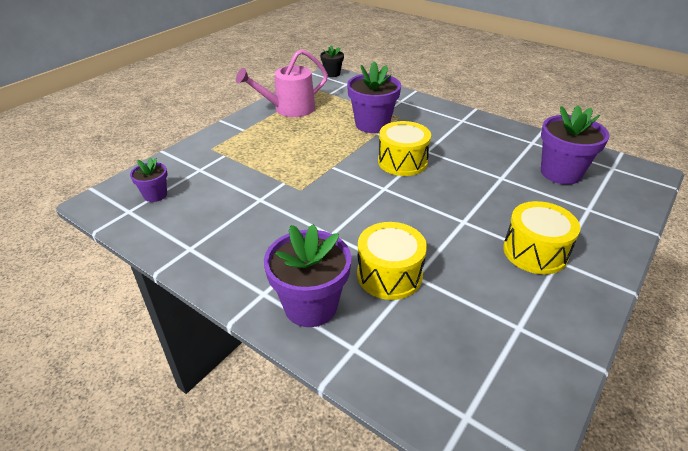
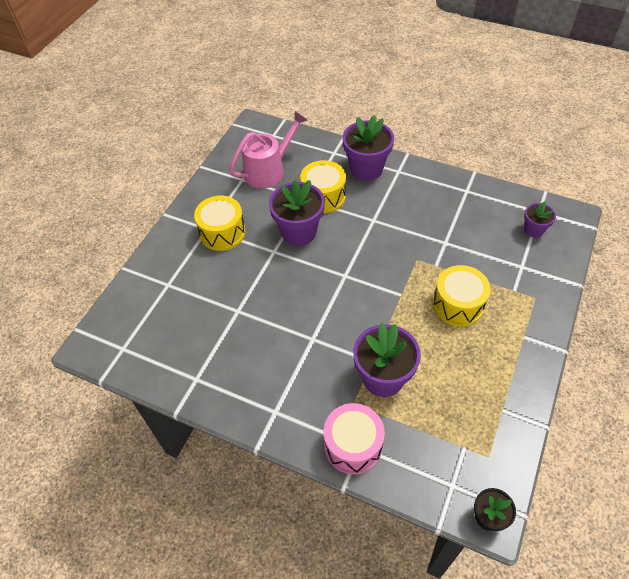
camera: 170 degrees right, 15 degrees up
(289, 109) = (498, 392): pink watering can -> pink watering can (268, 170)
(402, 161) = (335, 315): yellow drum -> yellow drum (458, 304)
(406, 101) = (353, 445): none -> pink drum
(560, 173) = (178, 329): purple flower pot -> purple flower pot (299, 232)

